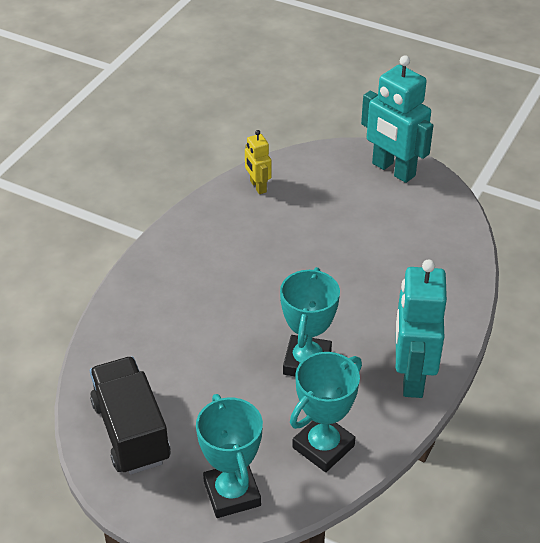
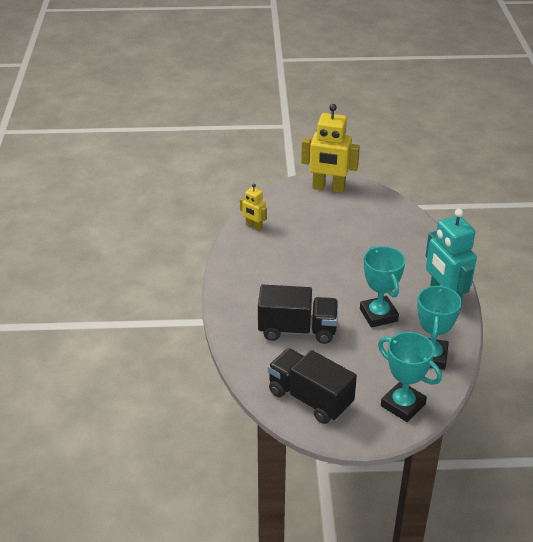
camera: 30 degrees left, 5 degrees down
(193, 338) = (297, 330): none -> black truck
(393, 170) = (328, 188): turquoise robot -> yellow robot

